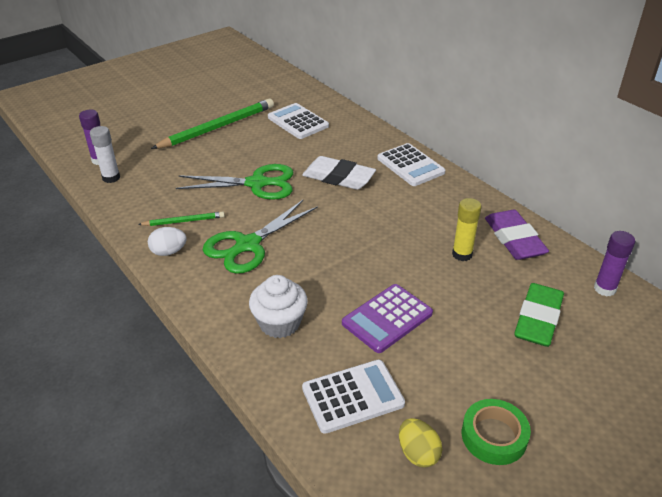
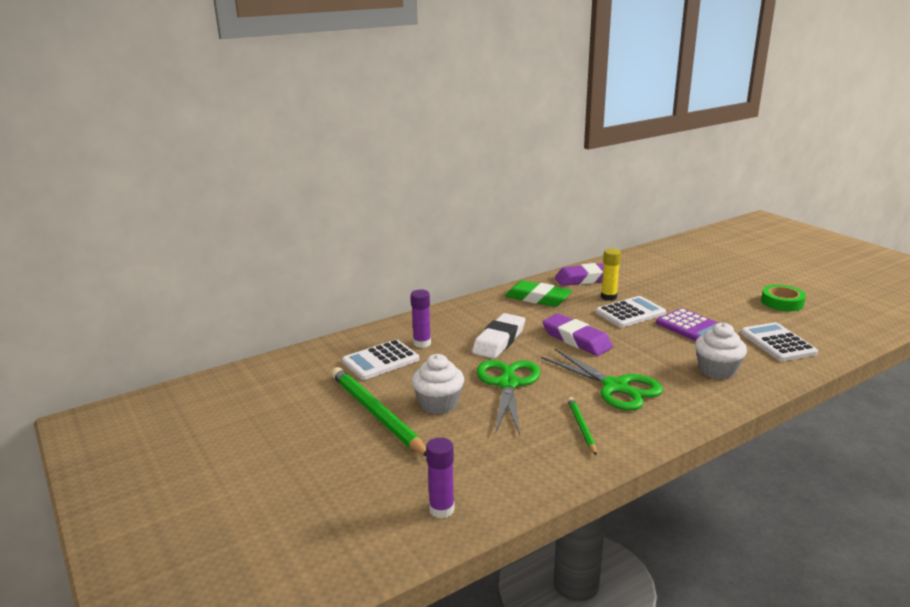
camera: 85 degrees left, 15 degrees down
(111, 178) = (489, 493): white glue stick -> none
(169, 252) = (637, 433): white egg -> none
(229, 152) = (438, 404): none -> white cupcake
(345, 225) = (576, 339): none -> purple eraser
(410, 165) = (481, 307): white calculator -> white calculator (630, 313)
(418, 453) = (811, 324): yellow egg -> none
(538, 319) = (672, 281): green eraser -> green eraser (538, 298)
(604, 289) = (635, 260): purple glue stick -> purple glue stick (422, 343)

